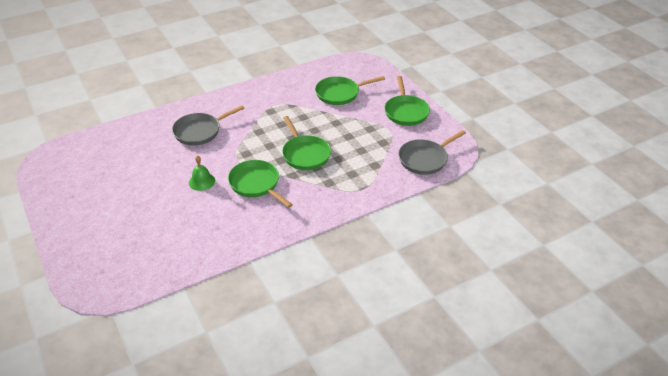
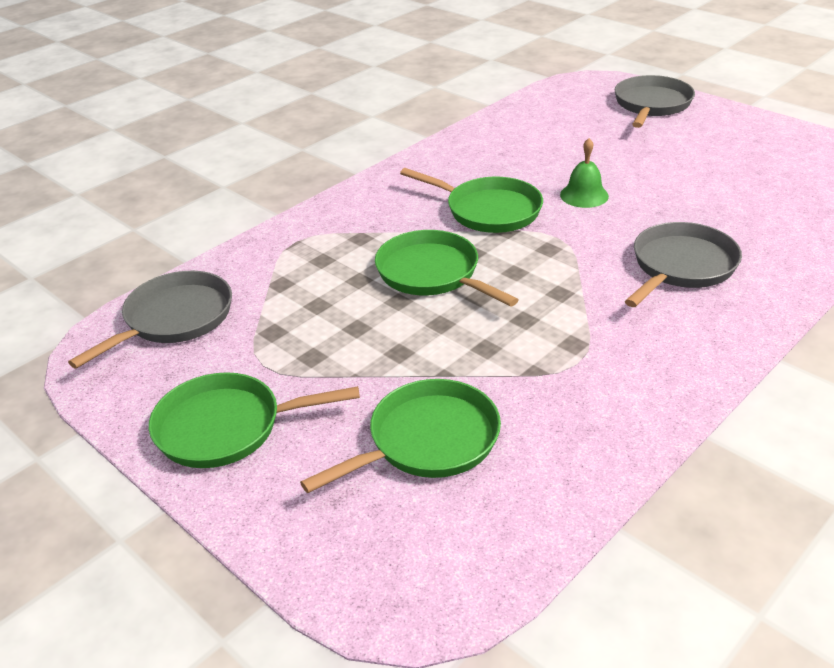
camera: 165 degrees right, 5 degrees down
(87, 249) = (651, 105): none -> grey pan
(406, 112) = (226, 427): green pan -> green pan turned 75 degrees counterclockwise

